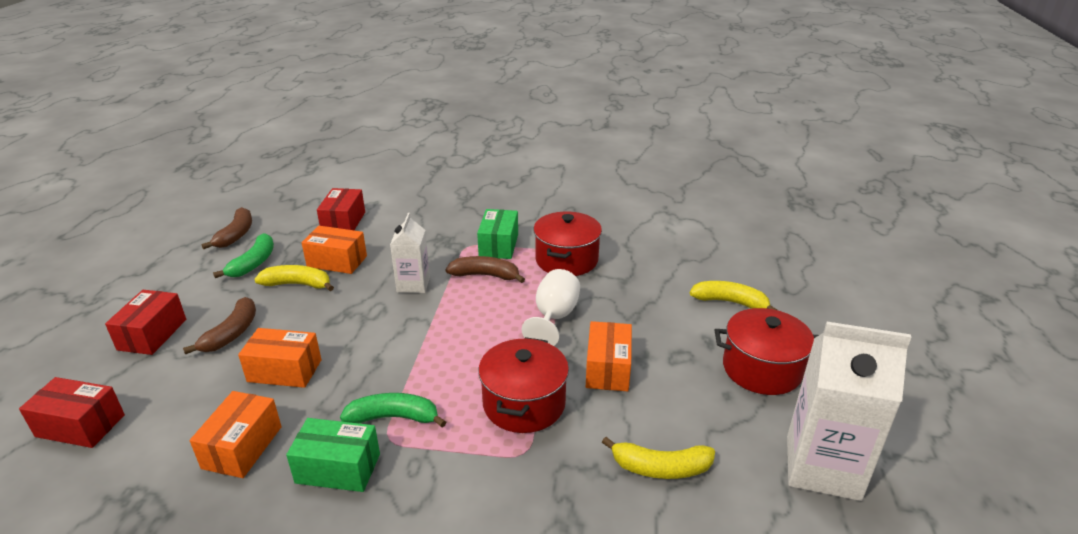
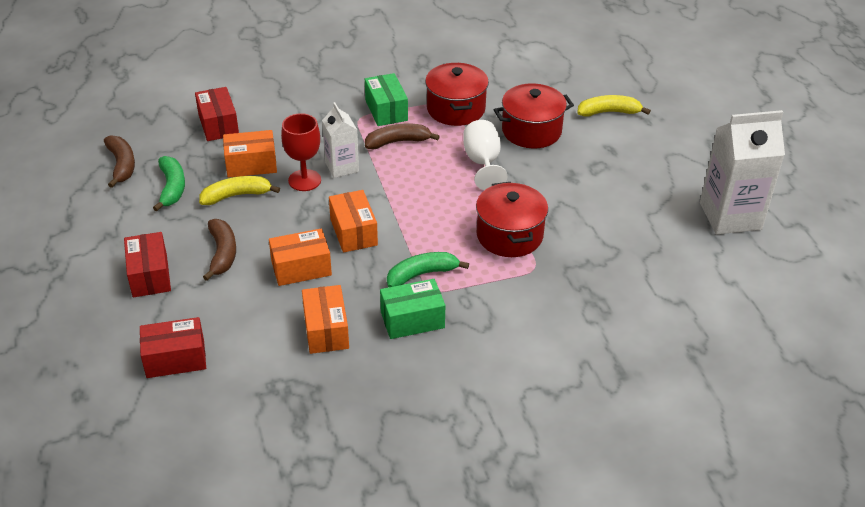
camera: 25 degrees left, 10 degrees up
(369, 287) = (304, 180): none -> red goblet
(608, 369) = (552, 192): orange box -> orange box (353, 232)
(660, 468) = (631, 249): yellow banana -> none
(761, 369) = (659, 160): red pot -> red pot (531, 131)

